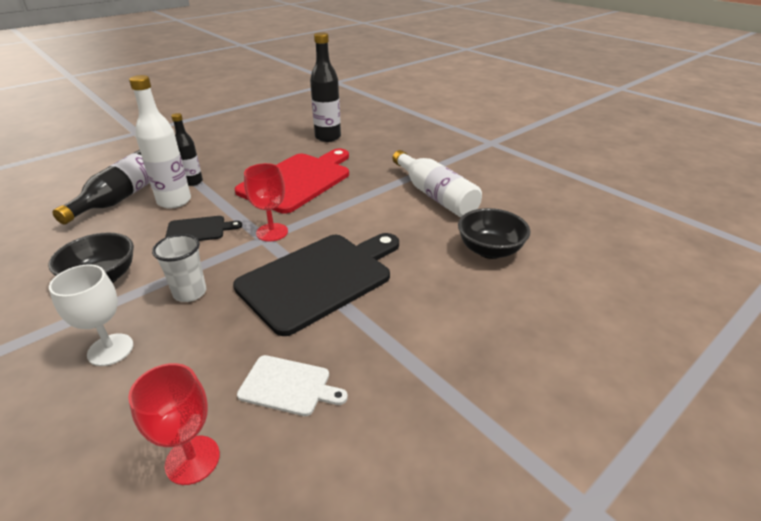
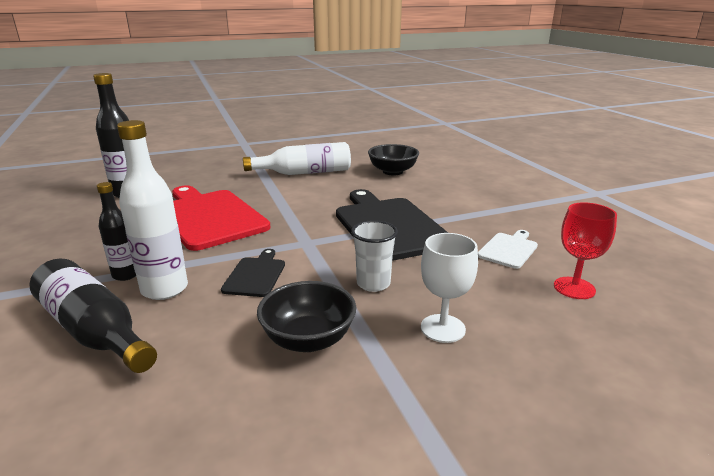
camera: 70 degrees left, 10 degrees down
(272, 232) = (299, 238): red goblet -> none

